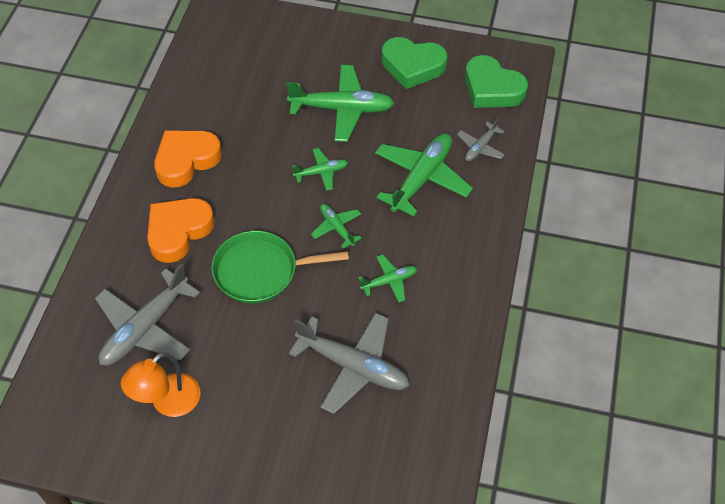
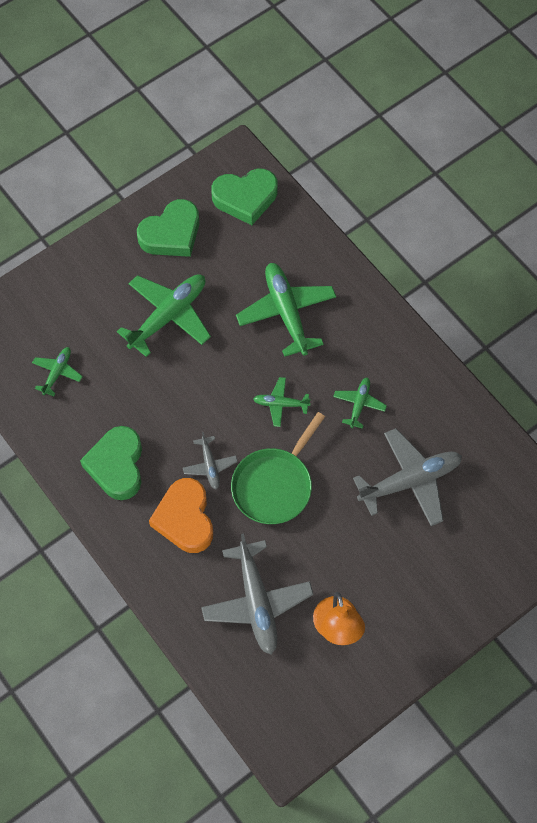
camera: 50 degrees left, 10 degrees up
(186, 160) = (117, 466): orange heart -> green heart
(321, 172) = (218, 376): green plane -> green plane (57, 372)
(480, 147) = (293, 251): grey plane -> grey plane (210, 466)

